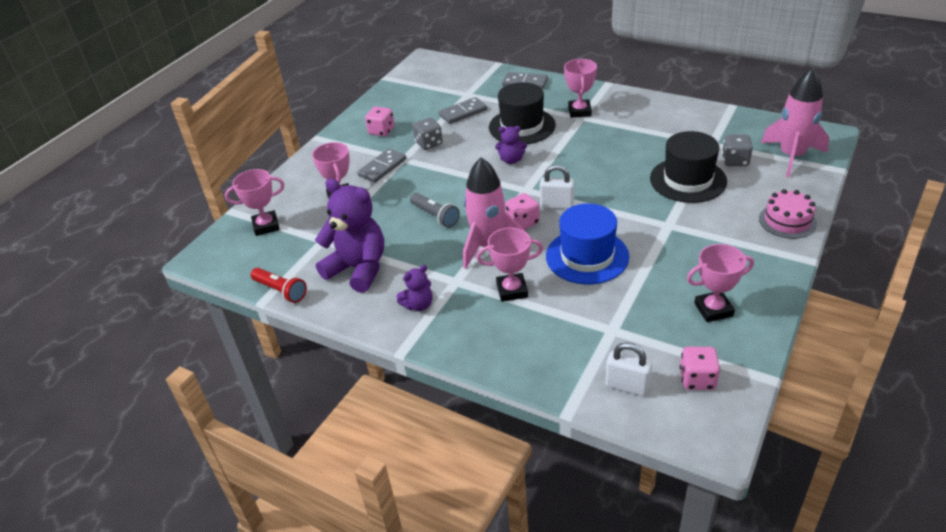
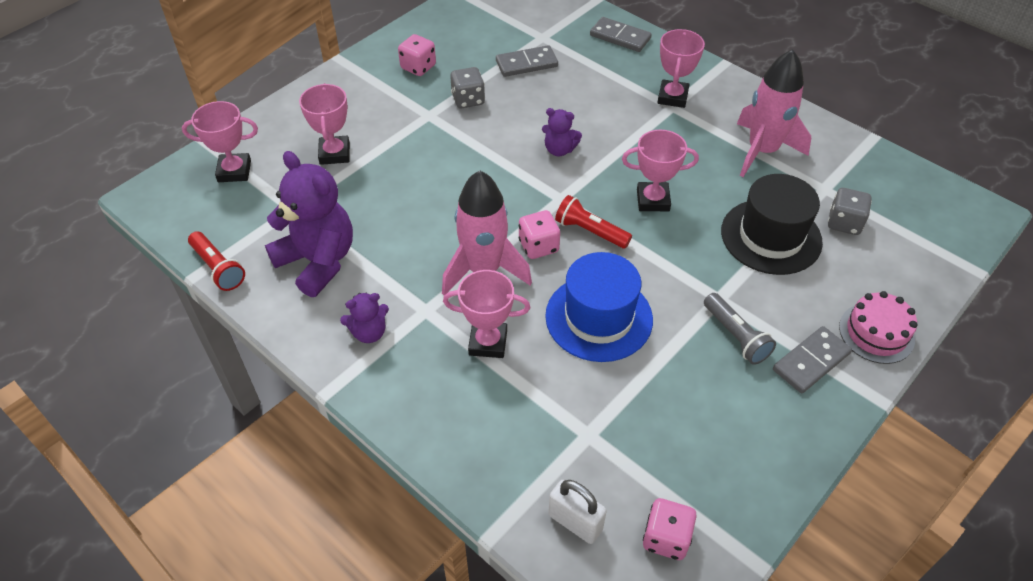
camera: 10 degrees right, 10 degrees up
(382, 167) = (399, 121): grey domino -> grey domino (811, 362)
(435, 216) = (436, 209): grey flashlight -> grey flashlight (736, 336)
(522, 126) = (591, 102): black hat -> none
(557, 205) = (590, 231): white padlock -> red flashlight
(713, 309) = (727, 441): pink trophy -> pink trophy (653, 200)
(791, 156) = (922, 235): pink rocket -> pink rocket (762, 151)

